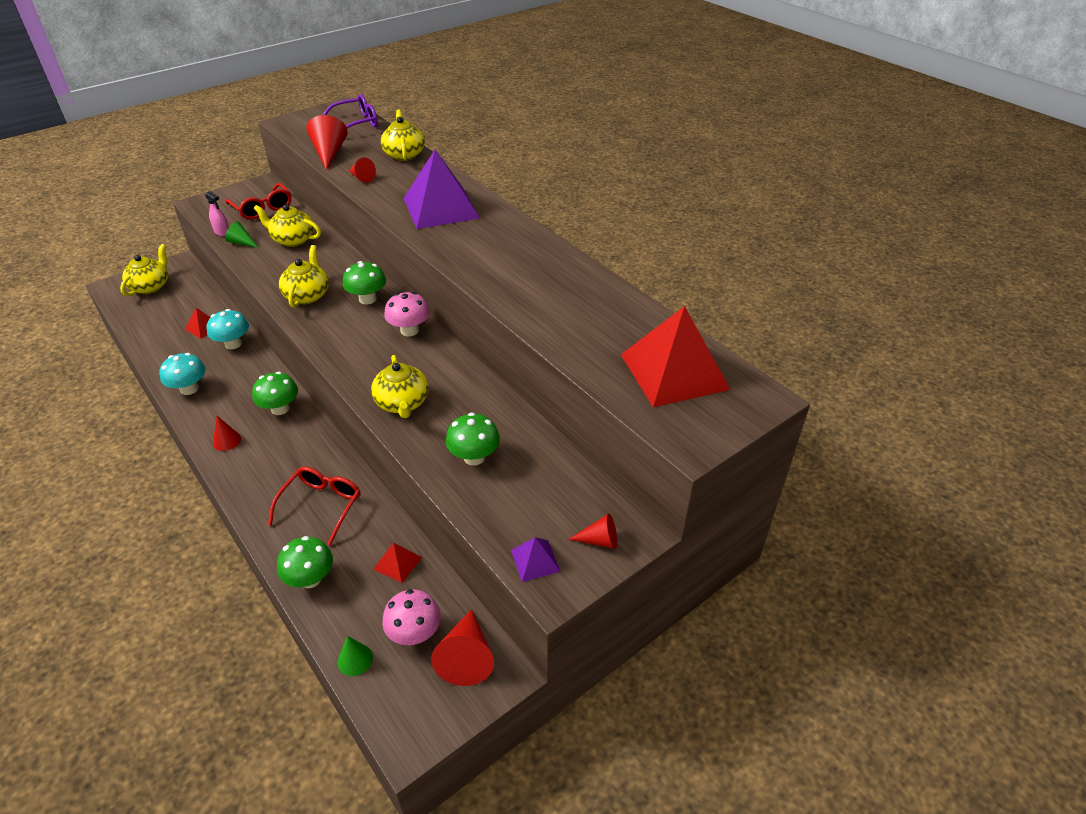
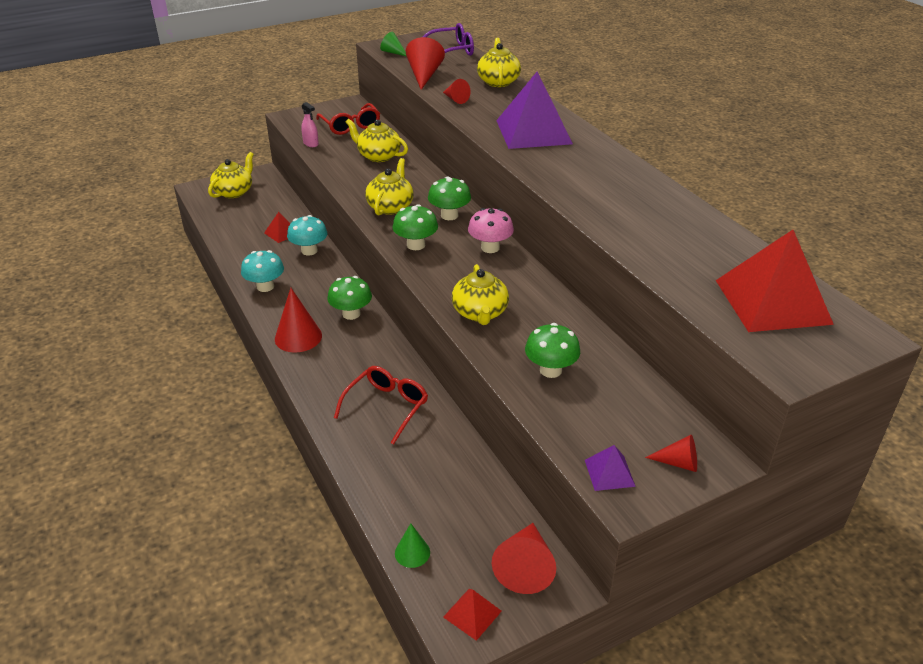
camera: 10 degrees right, 5 degrees down
(227, 440) = (298, 337): red cone -> red cone, size x1.73
(242, 242) = (329, 154): green cone -> green cone (393, 52)
(310, 578) = (372, 472): green mushroom -> green mushroom (416, 245)
(397, 563) = (459, 469): red pyramid -> red pyramid (472, 613)
(414, 633) = (473, 537): pink mushroom -> none

